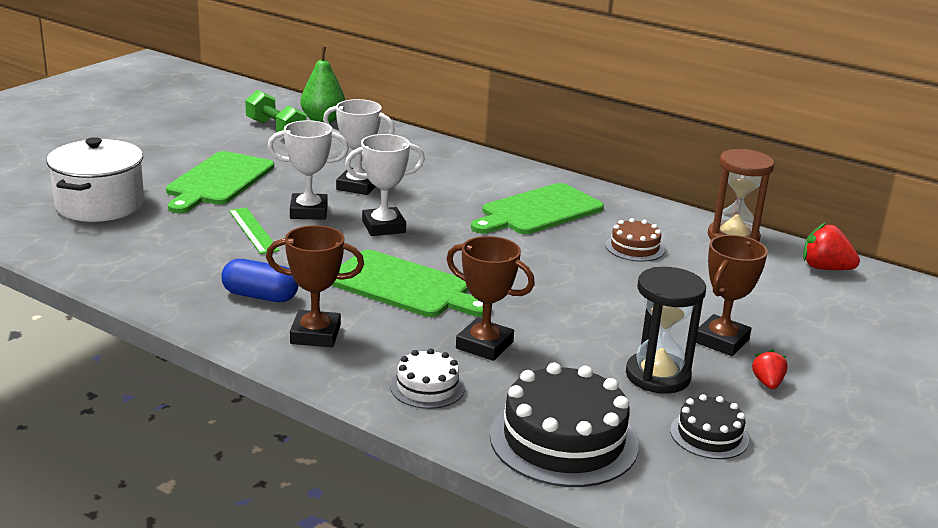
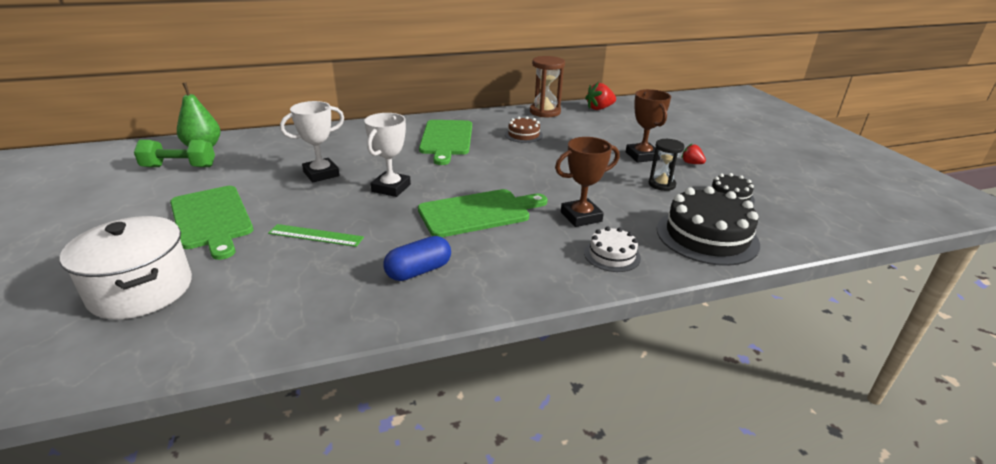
camera: 50 degrees left, 5 degrees up
(309, 212) = (325, 204): white trophy -> none
(315, 334) = (501, 270): brown trophy -> none
(657, 376) = (662, 184): black hourglass -> black hourglass, size x0.66

